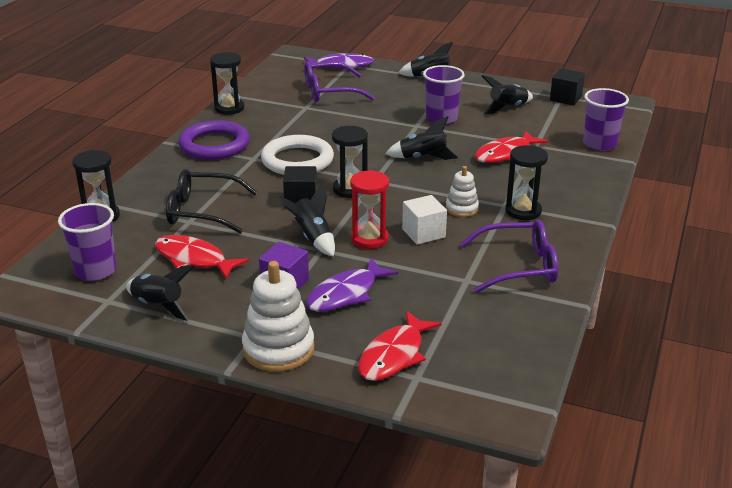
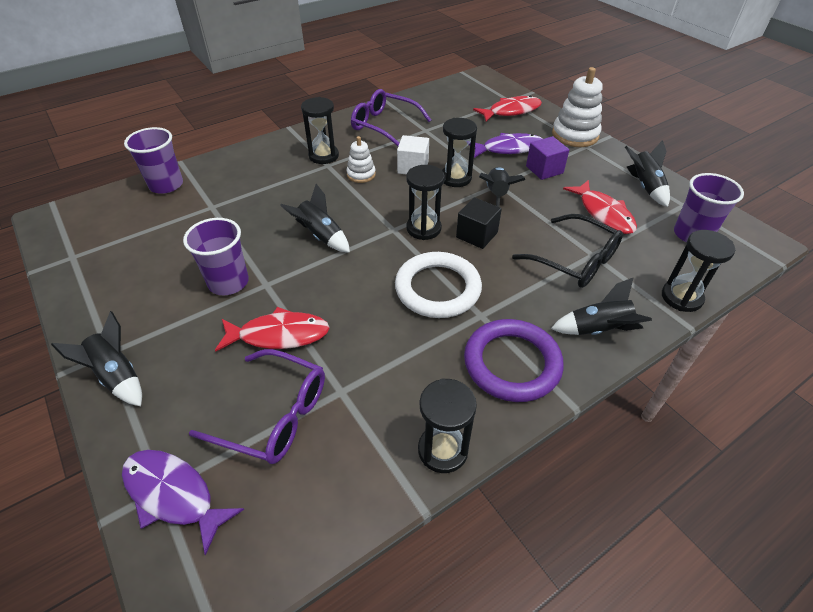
camera: 145 degrees left, 15 degrees up
(369, 239) = (455, 178): red hourglass -> black hourglass
(505, 154) = (250, 209): red fish -> red fish (279, 335)
(507, 108) = (146, 266): black rocket -> black rocket (598, 330)
(565, 98) = (74, 251): black cube -> none

